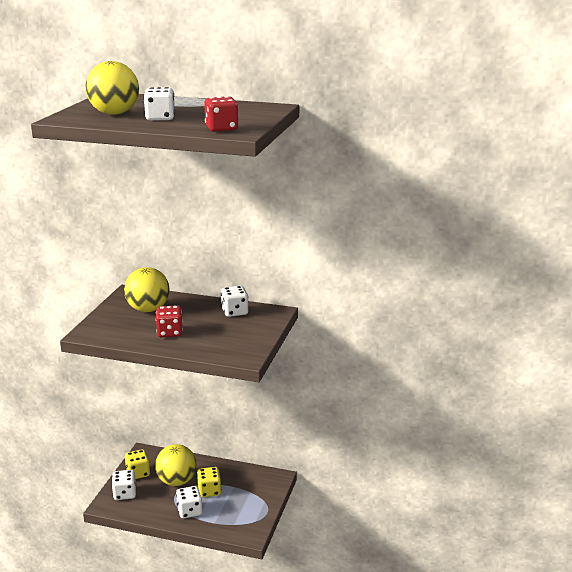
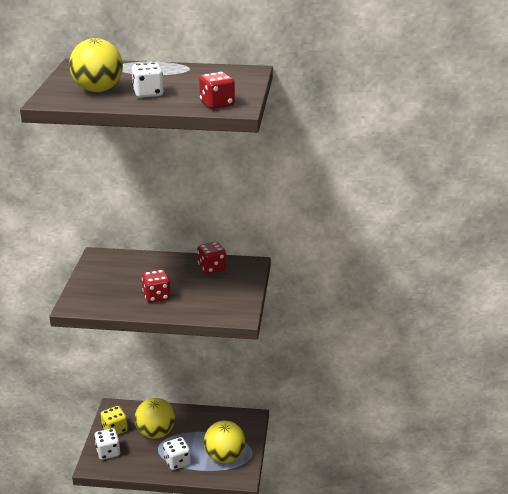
camera: 10 degrees left, 5 degrees up
(148, 309) = (125, 273): yellow ball -> yellow ball (224, 457)
(209, 491) = (190, 439): yellow dice -> none
(234, 312) = (211, 268): white dice -> red dice

